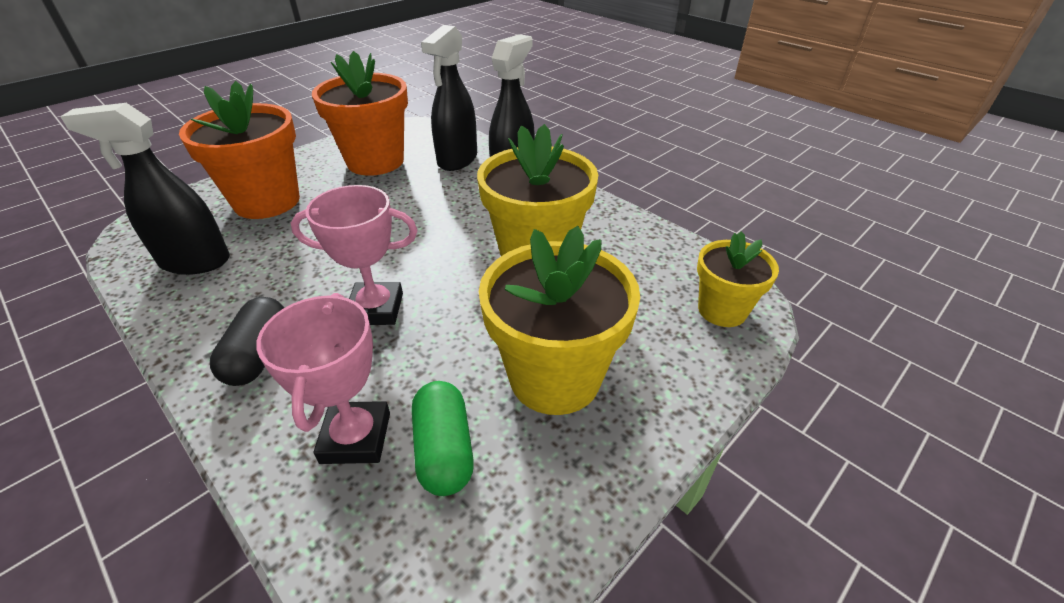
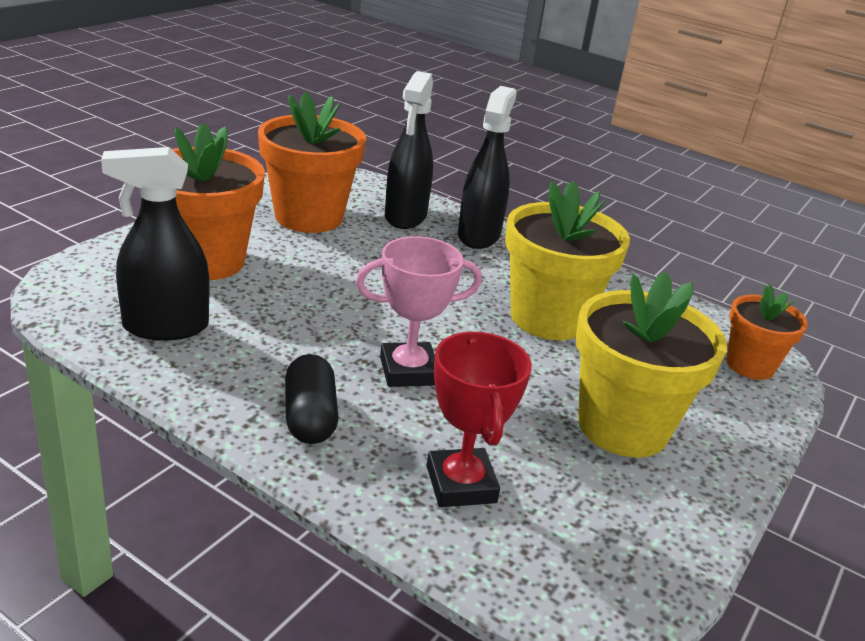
camera: 15 degrees left, 10 degrees down
(355, 437) = (460, 484): pink trophy -> red trophy
(444, 450) = (552, 490): green capsule -> none
(722, 310) = (750, 365): yellow flower pot -> orange flower pot

